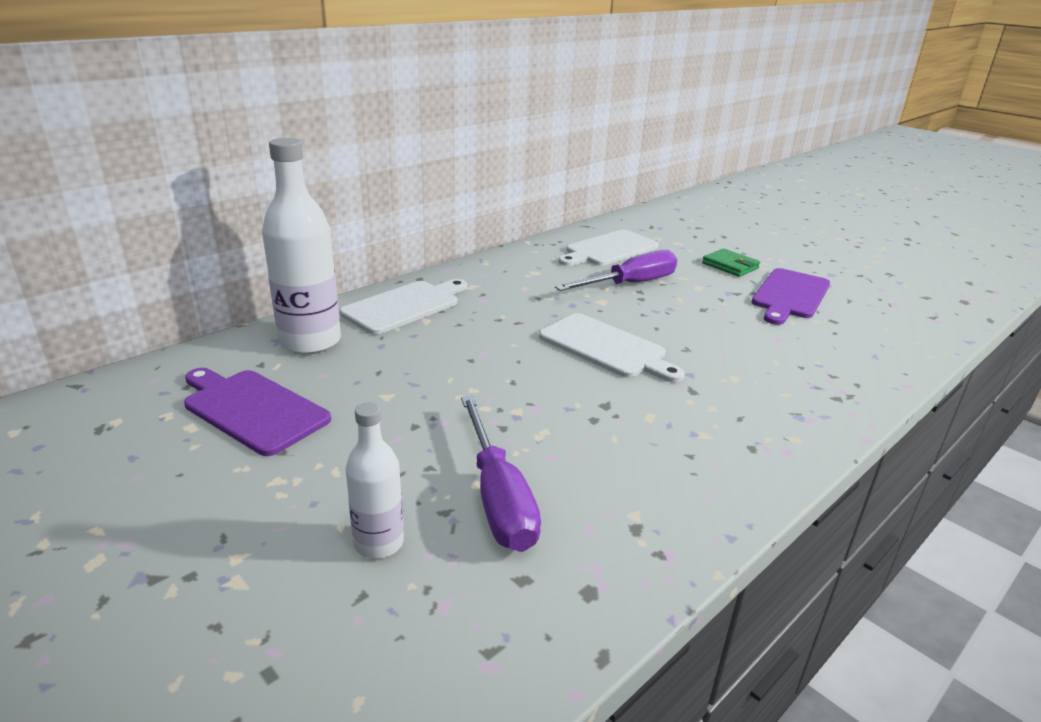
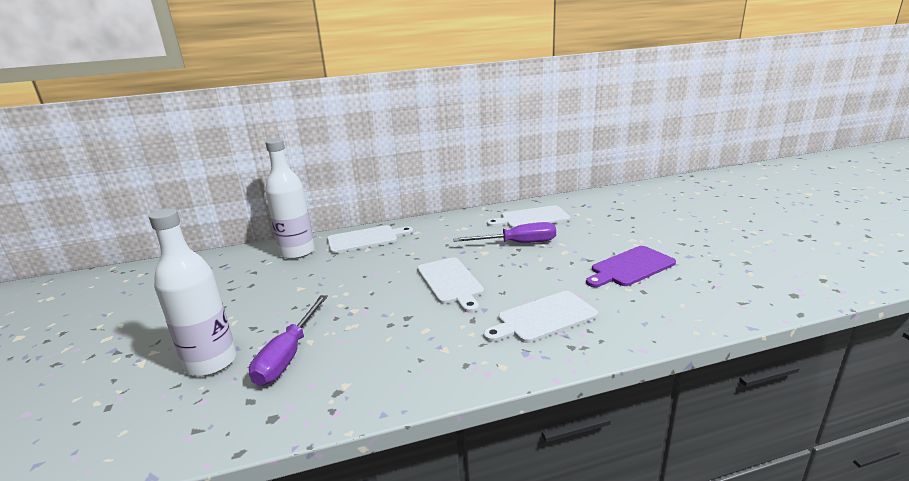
camera: 30 degrees right, 5 degrees down
(252, 409) = (234, 283): purple cutting board -> none
(379, 543) = (211, 362): white bottle -> white bottle, size x1.80
(730, 266) = (609, 239): green wallet -> none
(770, 371) = (543, 318): none -> white cutting board

